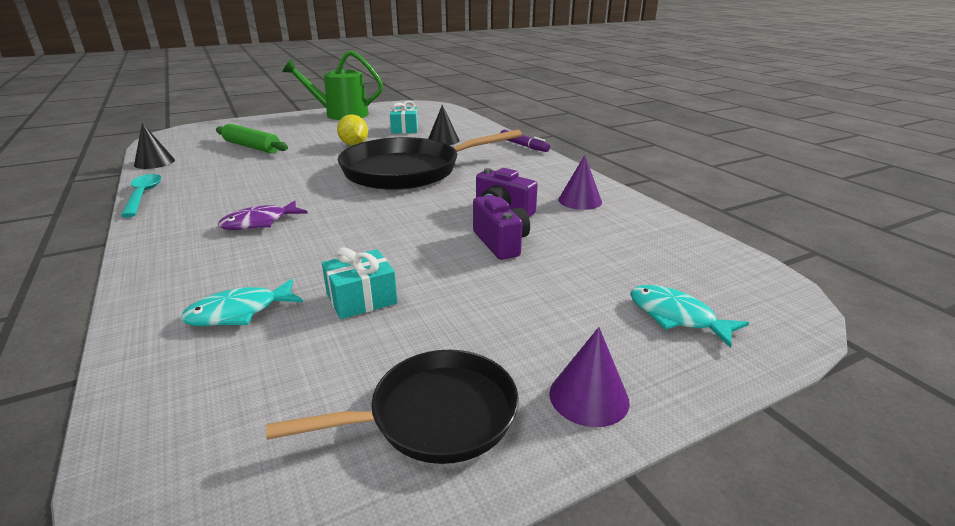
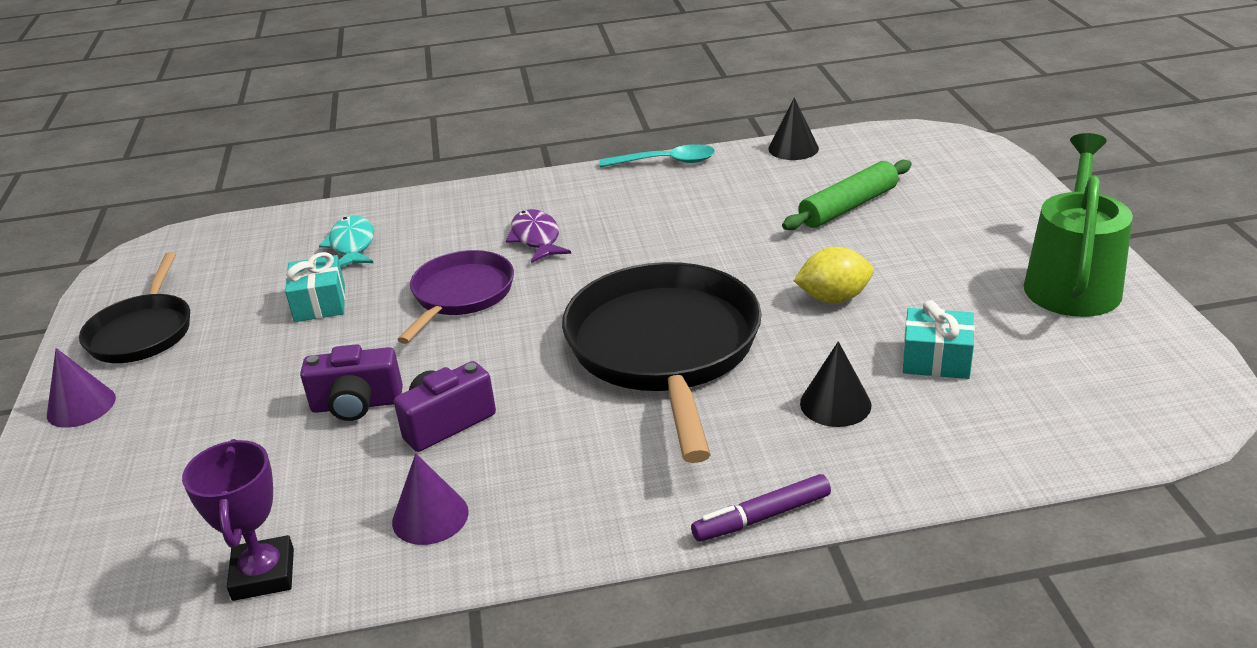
camera: 110 degrees right, 5 degrees up
(348, 235) = (460, 295): none -> purple pan
(663, 232) = (263, 574): none -> purple trophy
(676, 317) = (104, 499): turquoise fish -> none

